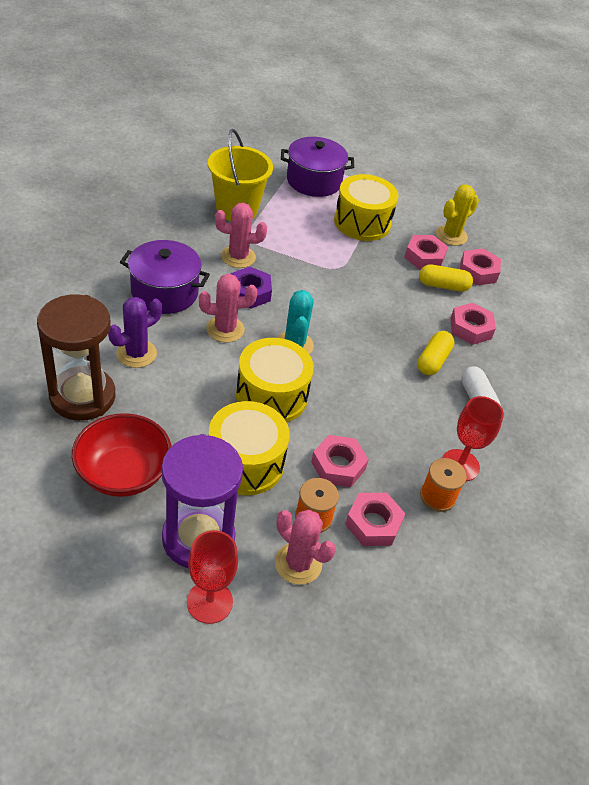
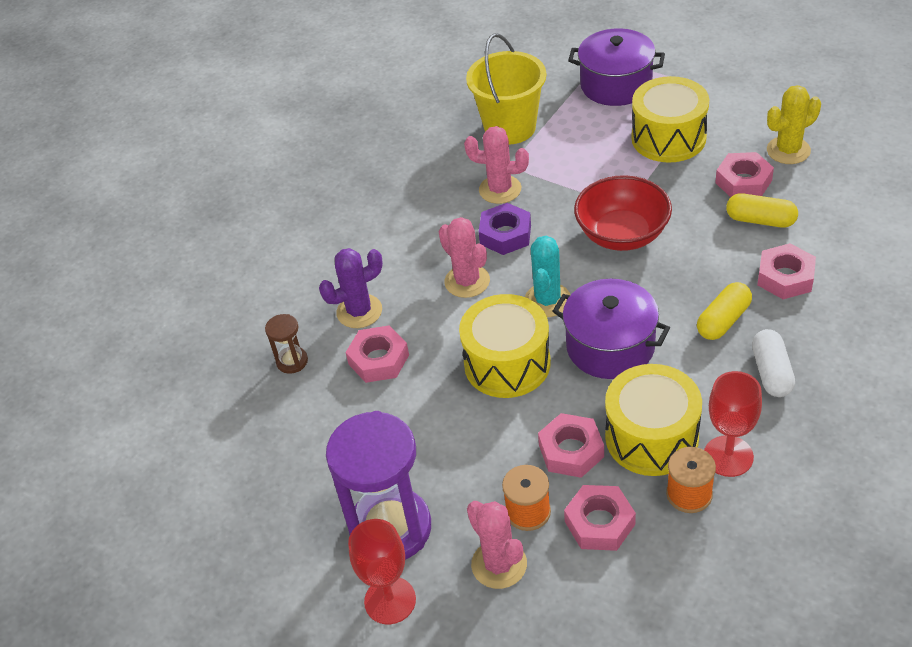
camera: 25 degrees right, 0 degrees up
(82, 396) = (292, 361): brown hourglass -> brown hourglass, size x0.44
(123, 473) = (321, 450): red bowl -> red bowl (622, 234)
(164, 292) = (404, 236): purple pot -> purple pot (610, 346)
(225, 329) = (467, 281): pink cactus -> pink cactus turned 45 degrees clockwise
(245, 463) = (460, 443): yellow drum -> yellow drum (651, 437)
(478, 271) = (814, 199): pink nut -> pink nut (378, 359)

